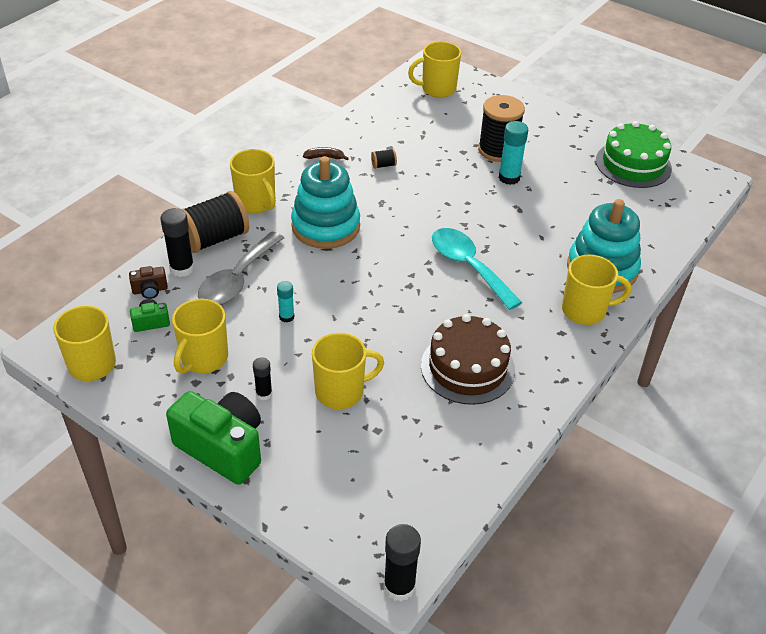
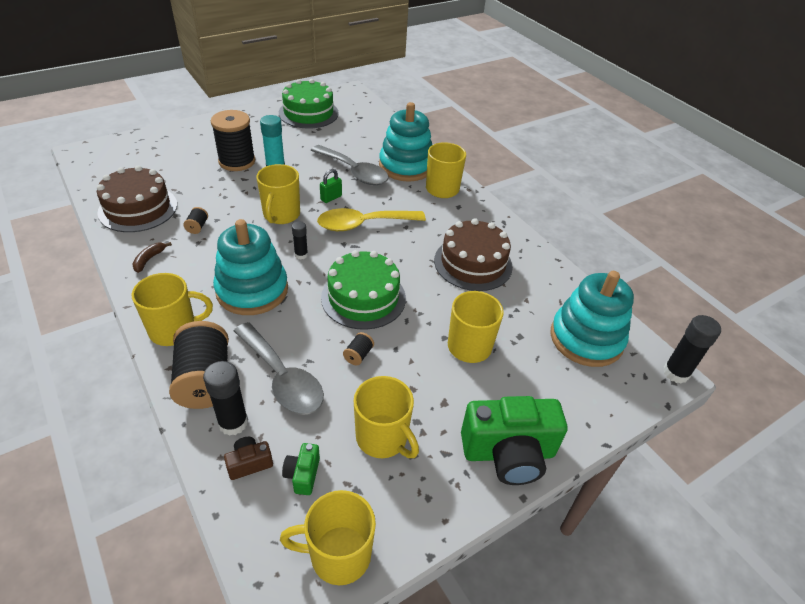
camera: 70 degrees left, 0 degrees up
(150, 290) = (249, 463): brown camera -> brown camera turned 120 degrees counterclockwise
(222, 448) = (508, 453): green camera -> green camera turned 150 degrees counterclockwise
(264, 394) = (451, 401): black glue stick -> black glue stick (301, 255)
(286, 317) = (358, 355): turquoise glue stick -> black spool
(360, 298) = (363, 297): none -> green cake
(382, 124) = (138, 208): none -> brown cake
(407, 490) = (586, 338): none -> turquoise stacking toy
(437, 89) = (122, 162): yellow mug -> yellow mug (281, 215)
(468, 266) = (363, 224): turquoise spoon -> yellow spoon
(493, 230) = (331, 198): none -> green padlock
(553, 233) = (354, 172): none -> grey spoon

